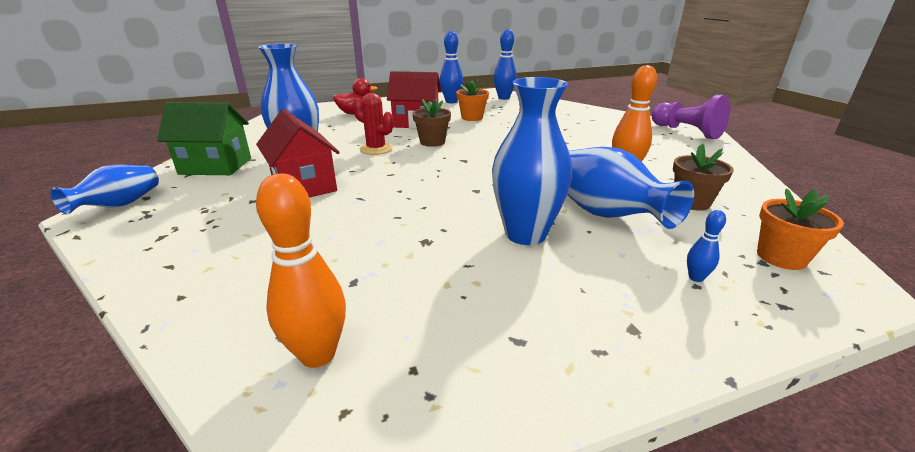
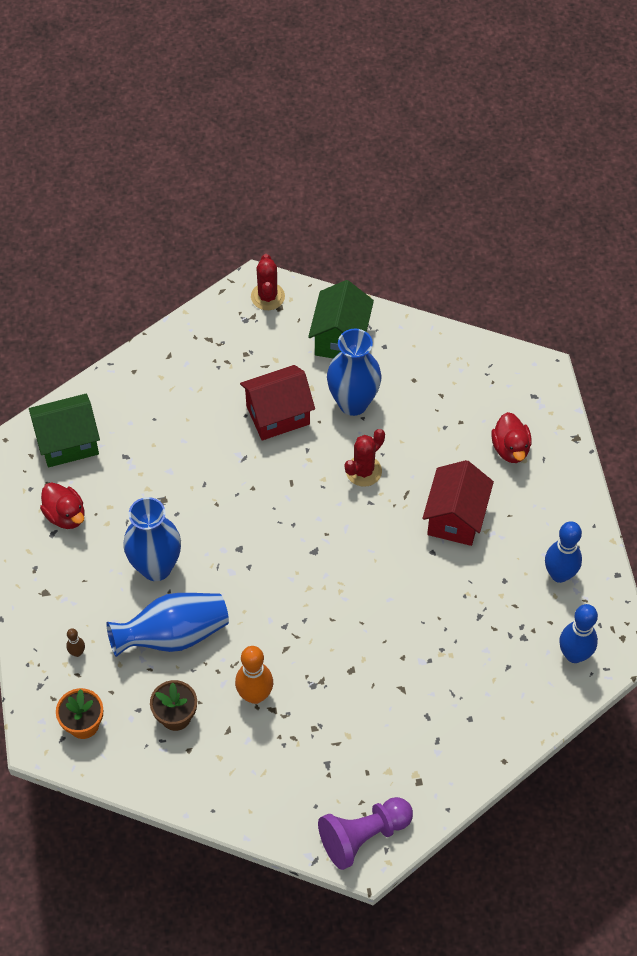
camera: 100 degrees right, 30 degrees up
(120, 205) = (267, 296): blue vase -> red cactus
(318, 354) = (68, 443): orange bowling pin -> green house
(432, 142) = (376, 528): brown flower pot -> none
(472, 118) = (469, 587): orange flower pot -> none
(476, 330) = (65, 515): none -> red duck
(695, 278) = (77, 652): blue bowling pin -> brown bowling pin

